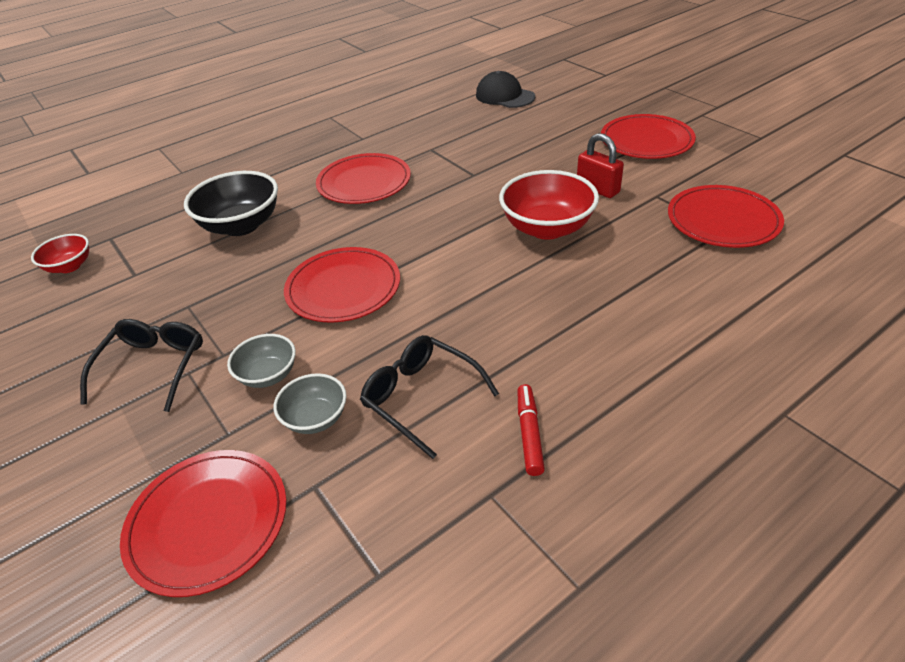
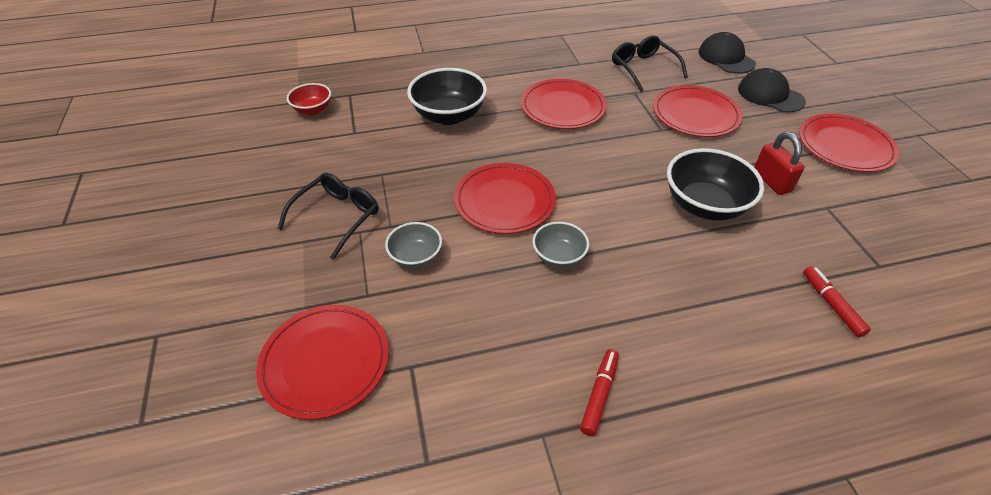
camera: 20 degrees right, 5 degrees up
(316, 418) = (435, 309): grey bowl -> grey bowl (559, 256)
(421, 397) = (524, 324): black glasses -> black glasses (643, 68)
(547, 228) = (704, 205): red bowl -> black bowl
(560, 117) = (770, 95): none -> black cap
(700, 275) = (831, 304): none -> red marker
(723, 220) = (883, 256): red plate -> red plate (695, 114)

